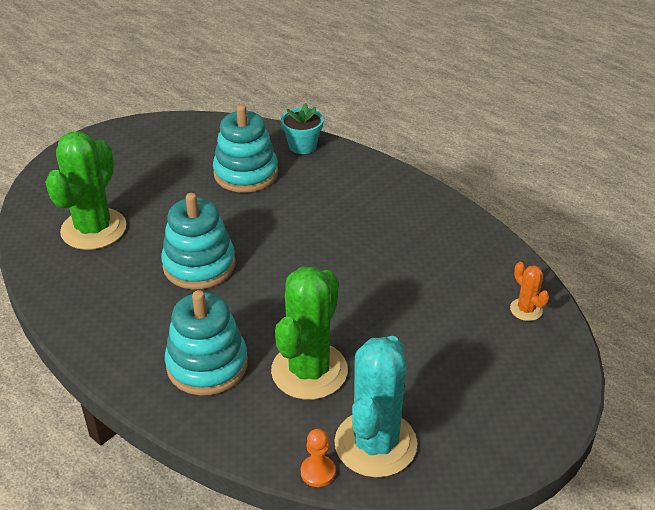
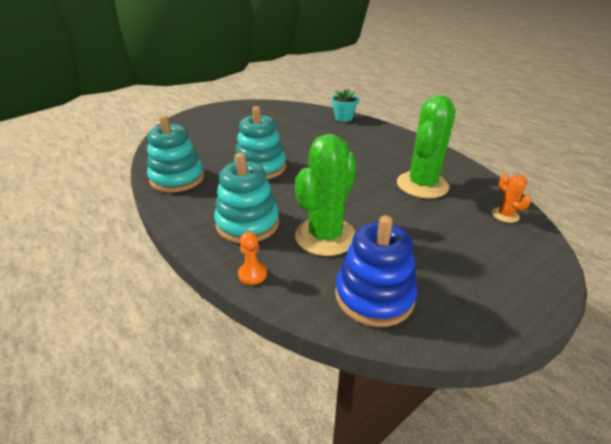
camera: 10 degrees right, 5 degrees down
(93, 229) = (199, 145): green cactus -> green cactus (422, 185)
(246, 173) = (304, 127): turquoise stacking toy -> turquoise stacking toy (177, 179)
(318, 472) = (319, 312): orange pawn -> orange pawn (252, 274)
(375, 444) = (374, 296): turquoise cactus -> blue stacking toy

